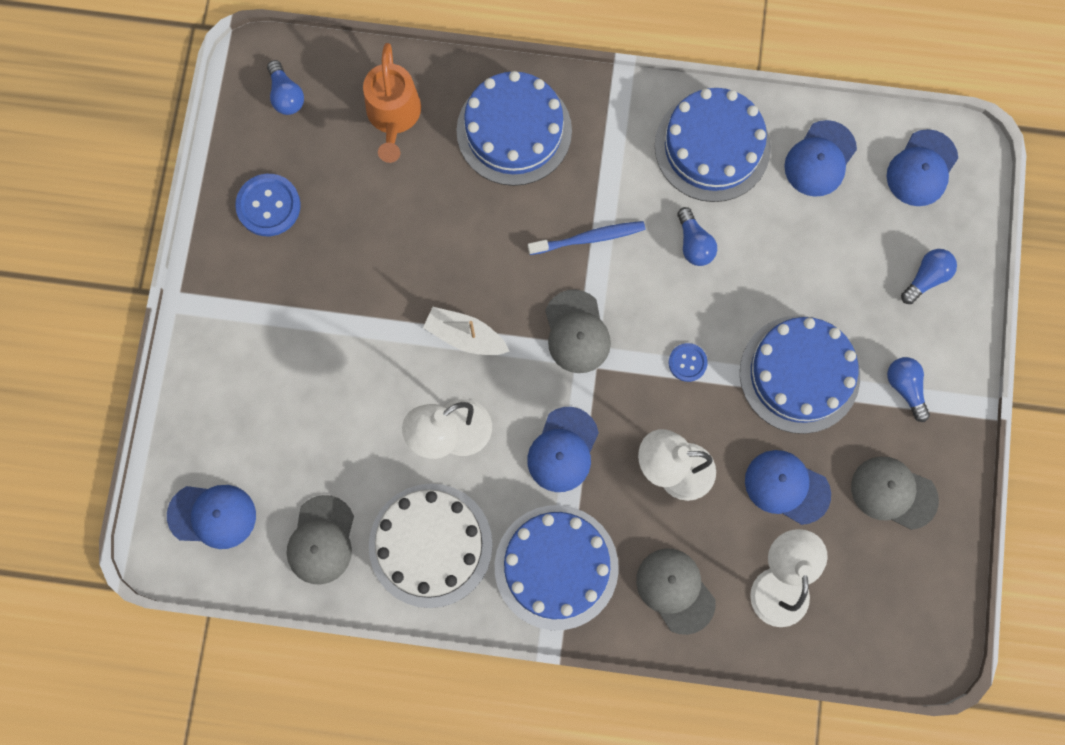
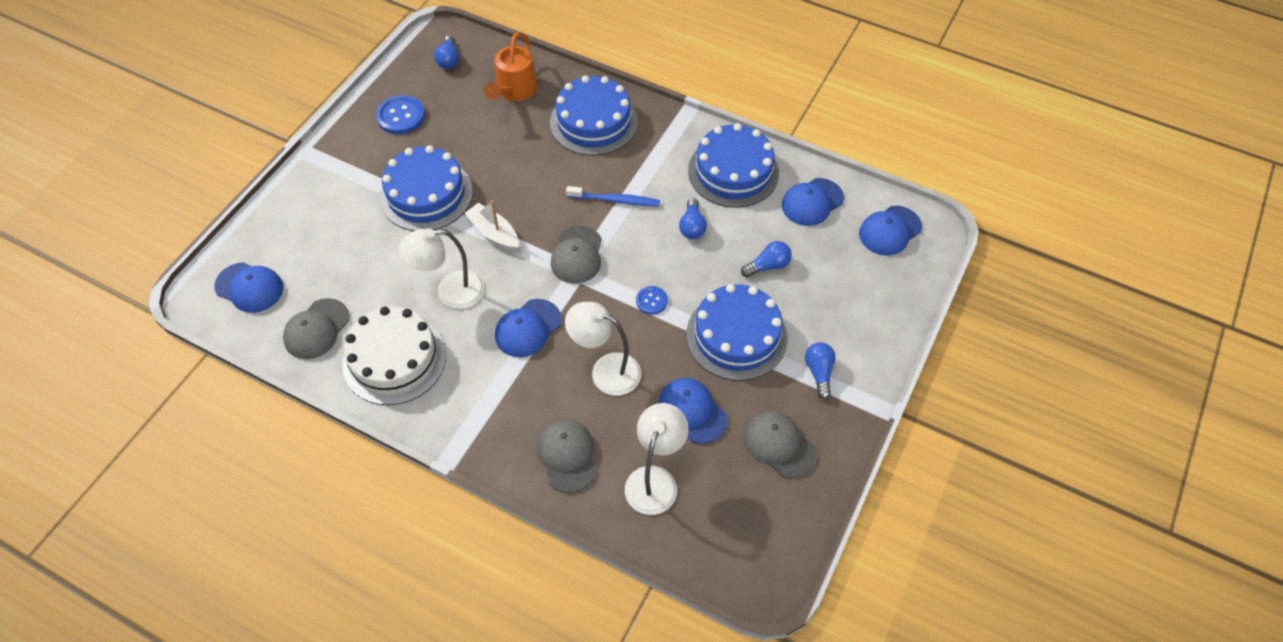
camera: 20 degrees right, 20 degrees down
(556, 567) = (481, 407): blue cake -> blue cake (426, 194)
(926, 278) = (866, 303): blue light bulb -> blue light bulb (768, 266)

